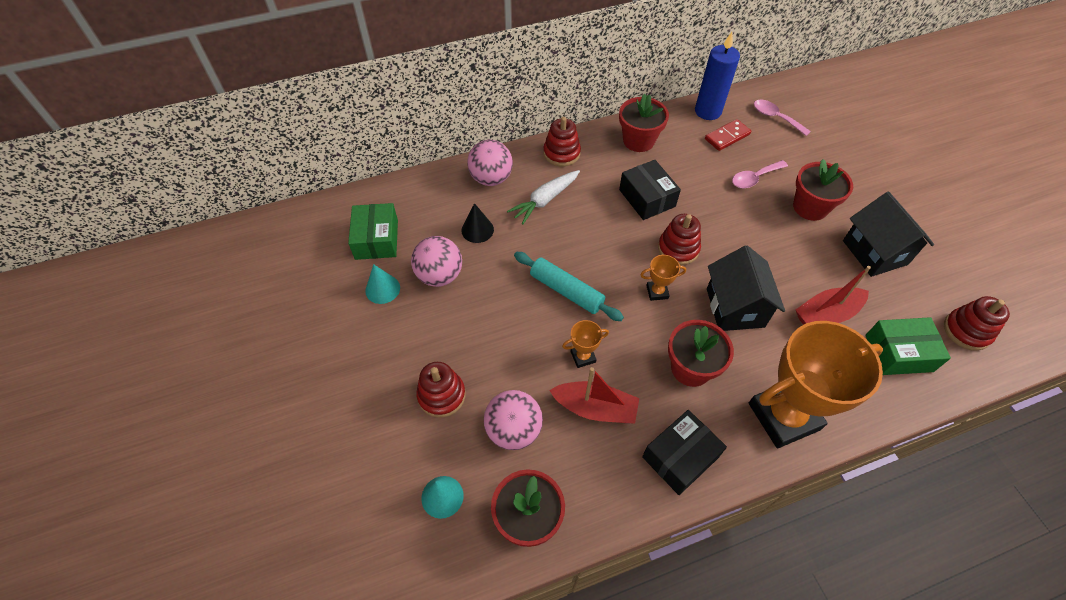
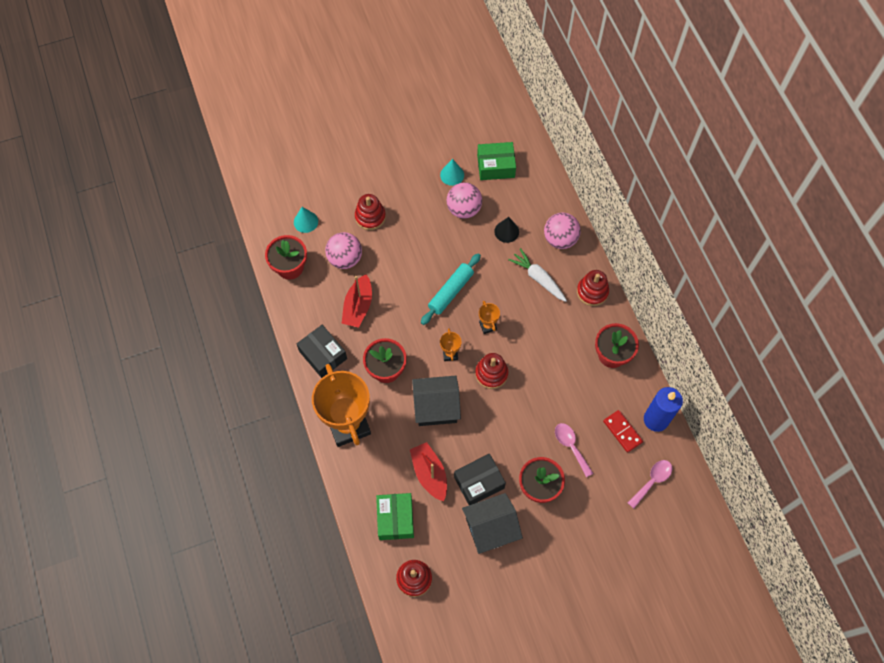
camera: 90 degrees right, 10 degrees up
(583, 357) = (396, 301): orange trophy -> orange trophy (487, 326)
(647, 198) = (544, 355): black box -> black box (479, 482)

